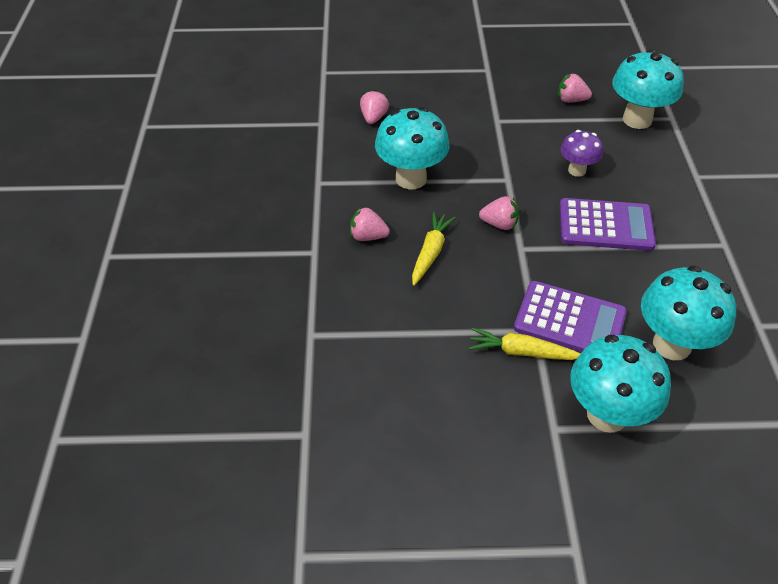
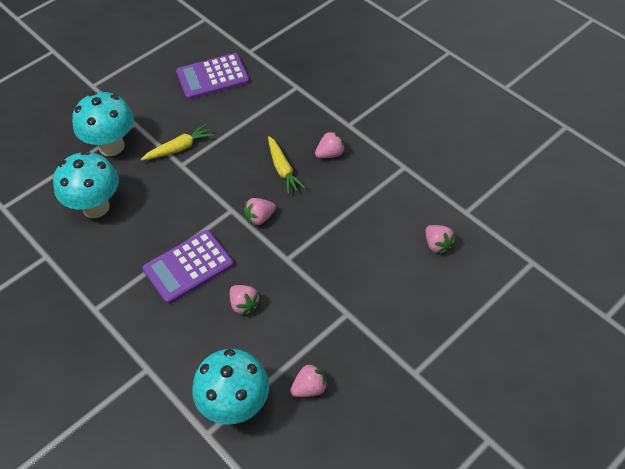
camera: 140 degrees right, 5 degrees up
(411, 178) = (351, 212): turquoise mushroom -> none
(570, 320) = (165, 183): purple calculator -> purple calculator (212, 77)
(577, 170) = (244, 305): purple mushroom -> pink strawberry

